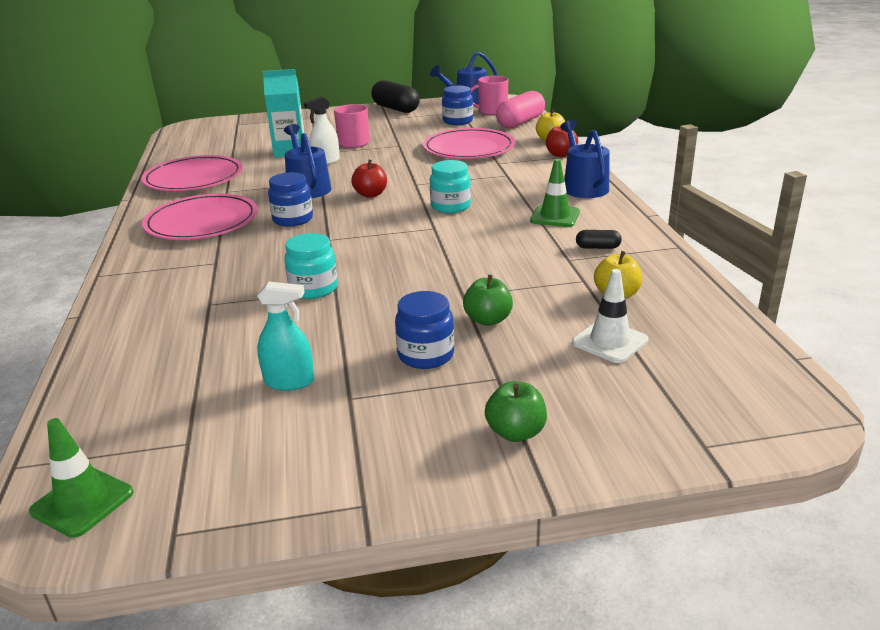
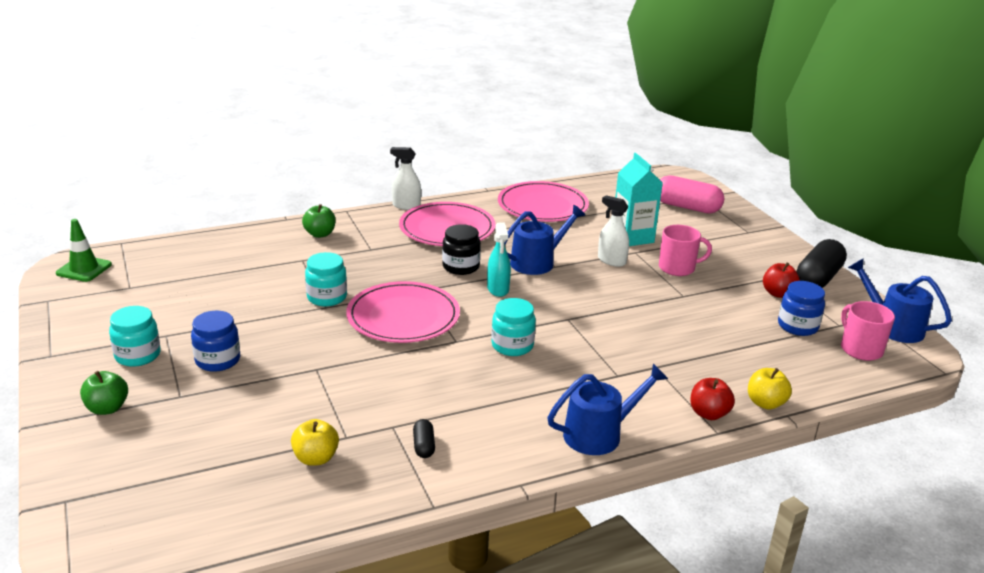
camera: 75 degrees right, 0 degrees up
(123, 240) = (406, 206): none -> white spray bottle
(289, 381) = (191, 309): turquoise spray bottle -> turquoise spray bottle (498, 289)
(293, 219) = (461, 267): blue jar -> black jar
(370, 194) = (531, 297): red apple -> red apple (778, 293)
(393, 418) = (138, 355): none -> turquoise jar
(468, 148) = (697, 342): pink plate -> pink plate (403, 316)
(488, 320) = (271, 385): green apple -> green apple (320, 234)
(520, 122) = (825, 375): pink capsule -> pink capsule (687, 207)
(555, 216) = (501, 415): green traffic cone -> none
(610, 341) = (228, 453): white traffic cone -> none

